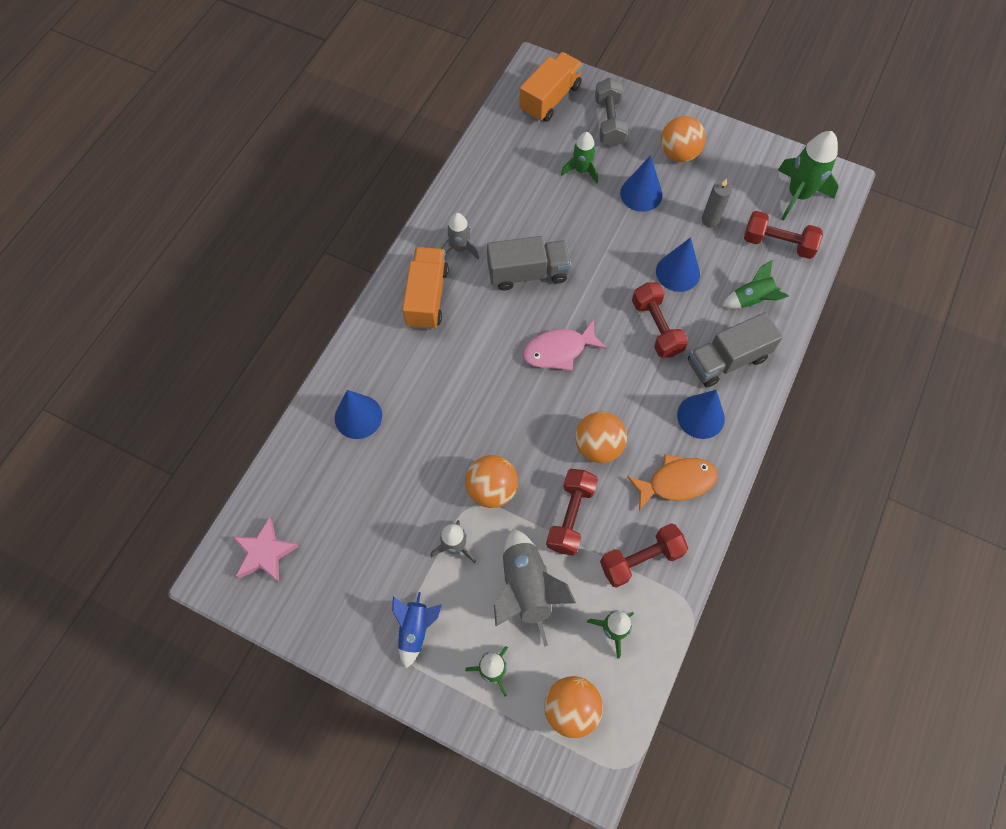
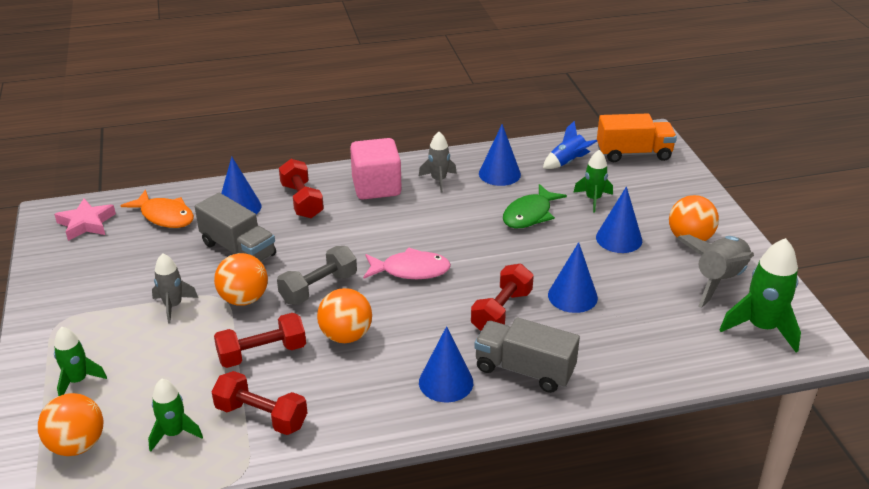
camera: 50 degrees right, 30 degrees down
(415, 629) = (82, 322): blue rocket -> blue rocket (567, 162)
(427, 297) = (376, 187): orange truck -> pink cube
(491, 202) = (499, 174): none -> blue cone
(526, 588) = (170, 362): grey rocket -> grey rocket (718, 280)
(528, 273) = (461, 221): grey truck -> grey truck (238, 249)
(559, 350) = (410, 270): pink fish -> pink fish turned 150 degrees clockwise
(562, 224) = (529, 214): none -> green fish
(609, 122) = (660, 190): grey dumbbell -> grey dumbbell (318, 288)
(676, 482) = (362, 400): orange fish -> orange fish (165, 216)
(710, 220) = (652, 288): grey candle -> none
(751, 300) = (607, 354): green rocket -> none
(778, 243) = (690, 341): red dumbbell -> red dumbbell (302, 201)

